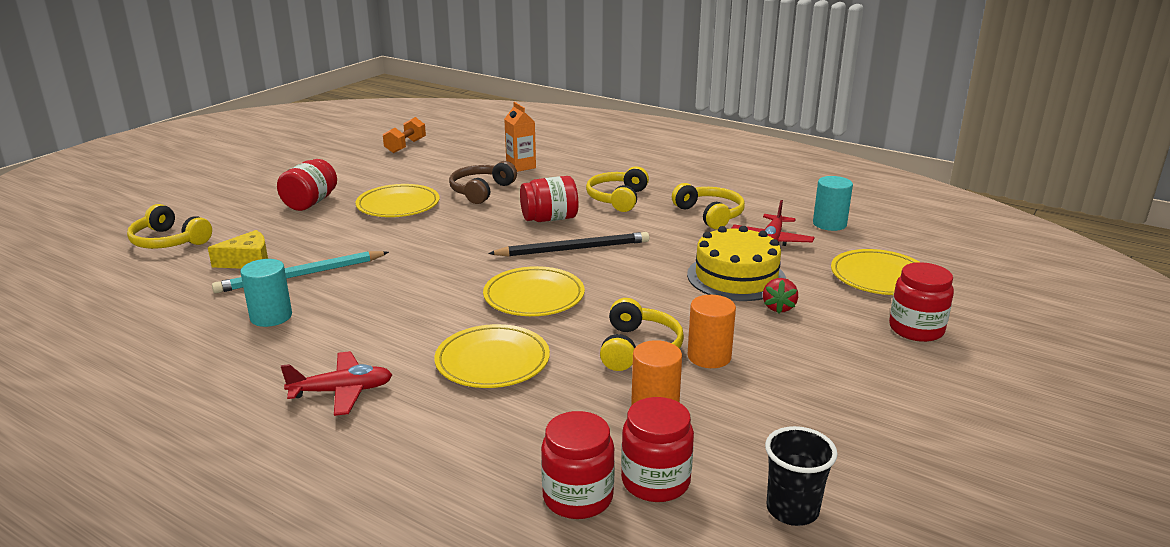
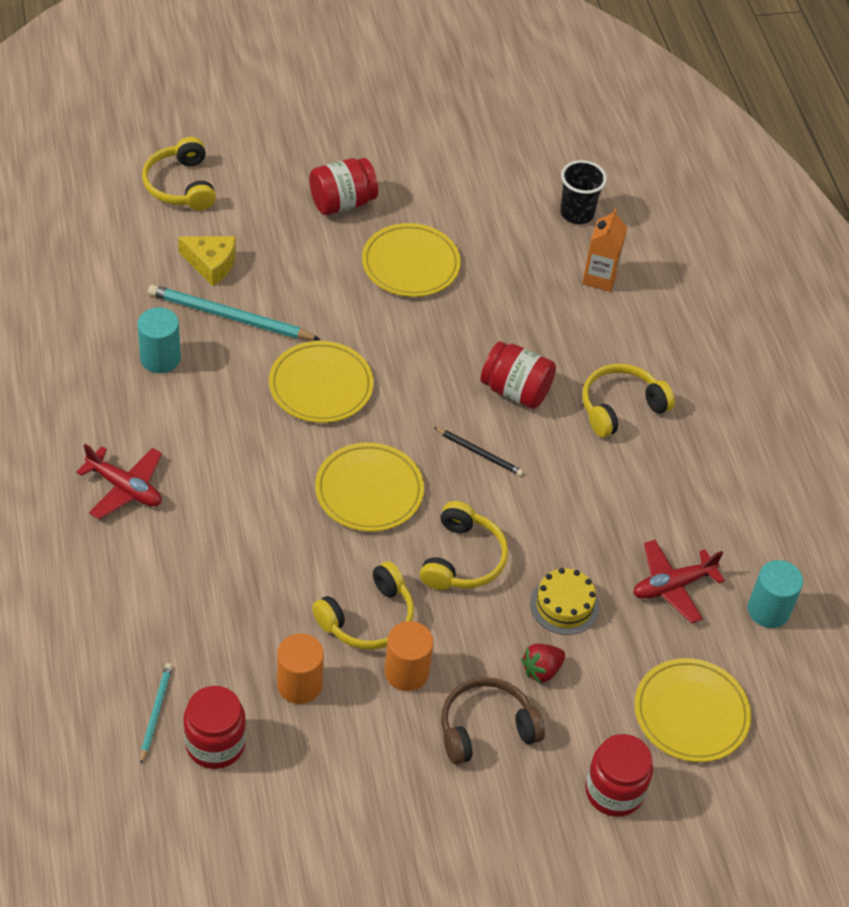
camera: 40 degrees right, 25 degrees up
(405, 146) = (532, 153): orange dumbbell -> none
(481, 191) = (509, 295): brown headphones -> brown headphones (486, 728)
(492, 361) = (251, 541): yellow plate -> yellow plate (321, 386)
(573, 249) = (479, 453): black pencil -> black pencil, size x0.54
(578, 497) = (156, 712): red jar -> turquoise pencil
(710, 215) = (672, 503): yellow headphones -> yellow headphones (463, 559)
(736, 277) = (564, 605): yellow cake -> yellow cake, size x0.61
(792, 510) = (263, 841): black cup -> black cup (577, 213)

